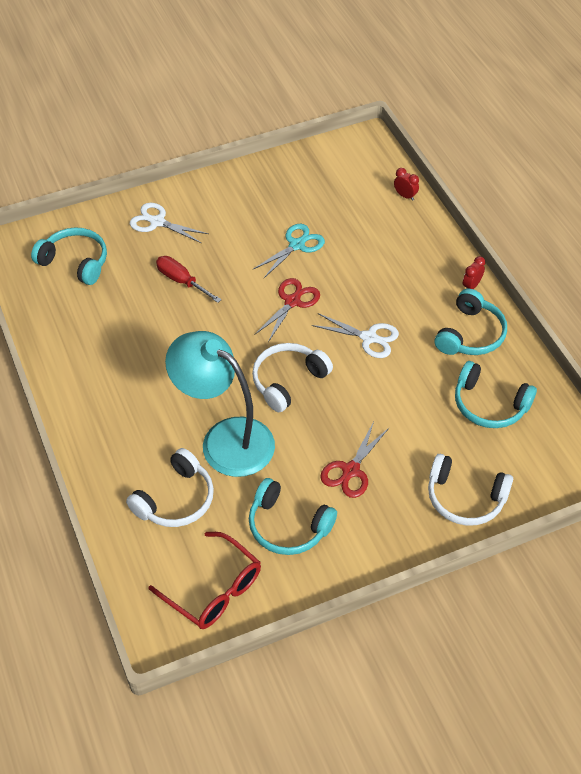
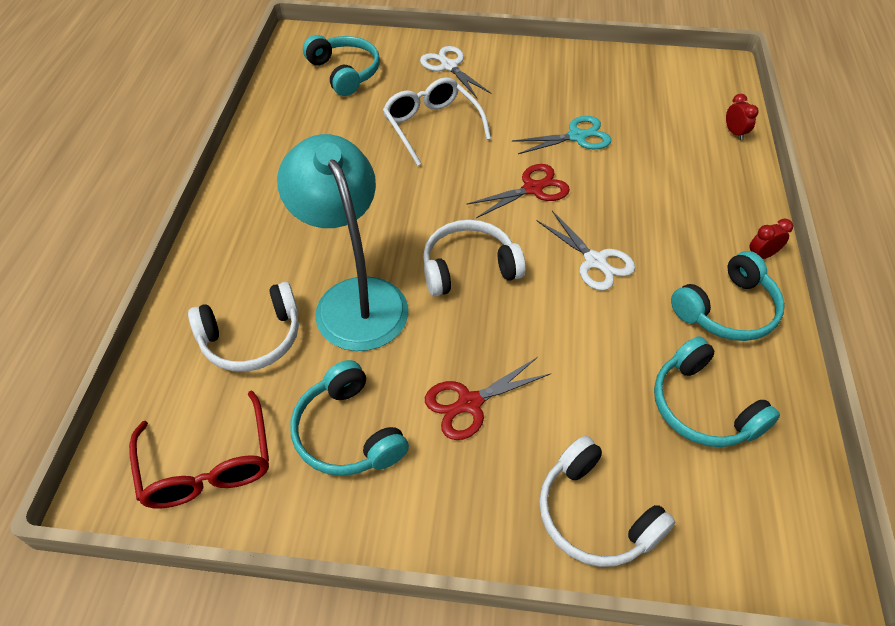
camera: 30 degrees right, 0 degrees up
(182, 281) = (431, 126): red screwdriver -> white glasses

